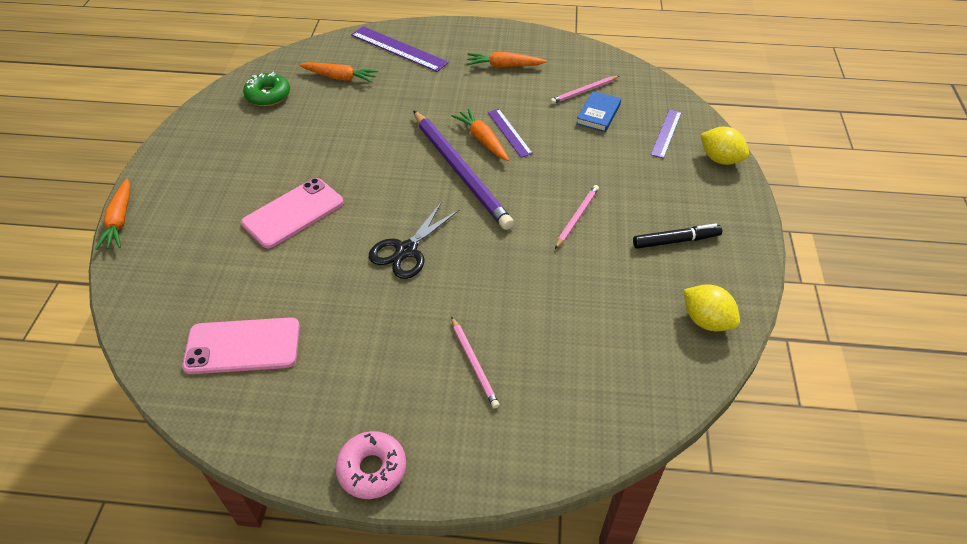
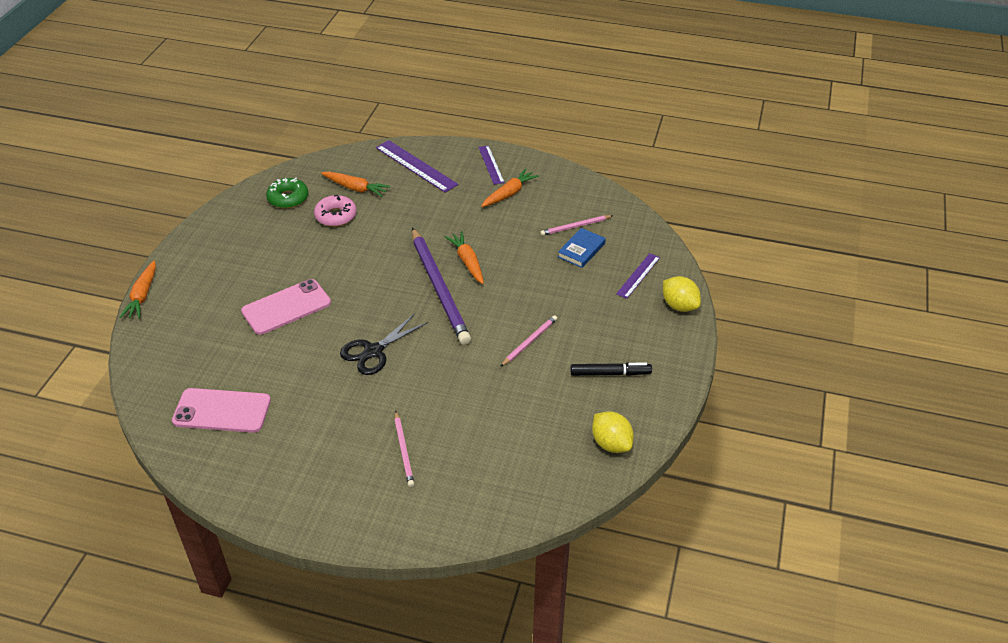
camera: 10 degrees right, 5 degrees down
(372, 469) = (301, 517): pink donut -> pink donut (336, 216)
(504, 66) = (509, 194): orange carrot -> orange carrot turned 120 degrees clockwise
(509, 132) = (493, 258): purple ruler -> purple ruler (491, 165)

